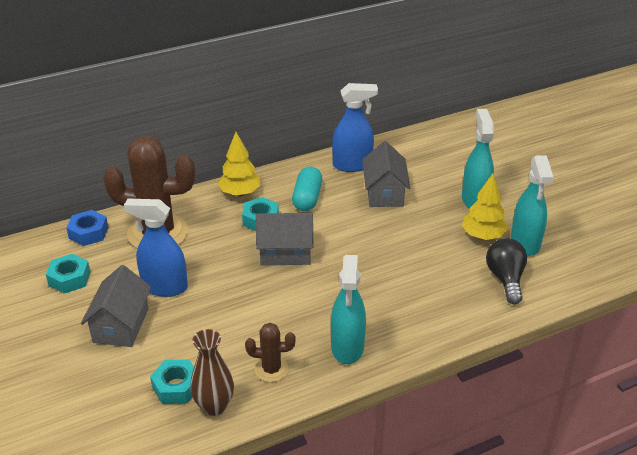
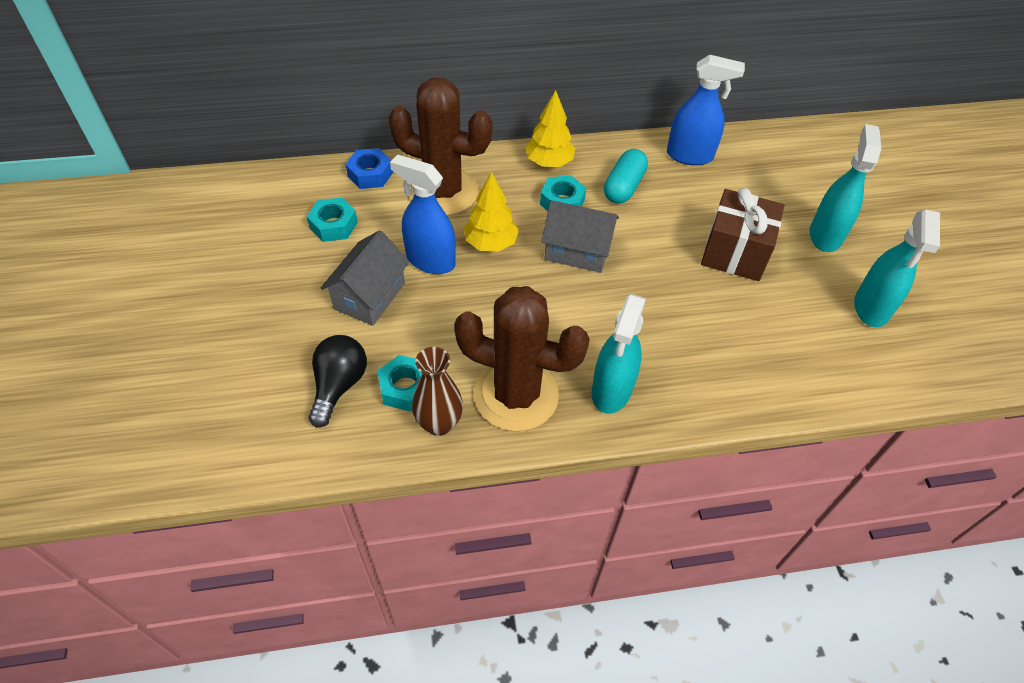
camera: 15 degrees right, 15 degrees up
(271, 369) = (516, 395): brown cactus -> brown cactus, size x2.14
(384, 193) = (717, 200): grey house -> none
(410, 227) = (735, 252): none -> brown gift
(483, 236) = (820, 285): yellow tree -> yellow tree (490, 243)
(505, 279) = (831, 350): black light bulb -> black light bulb (339, 385)

